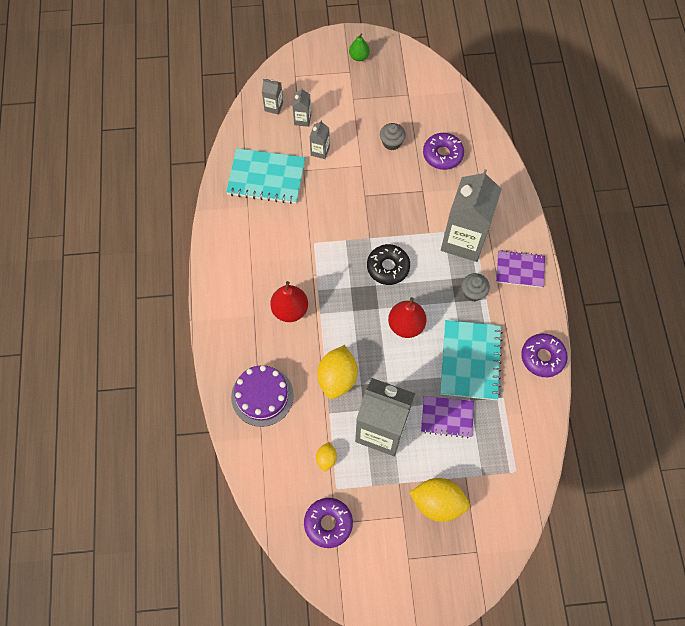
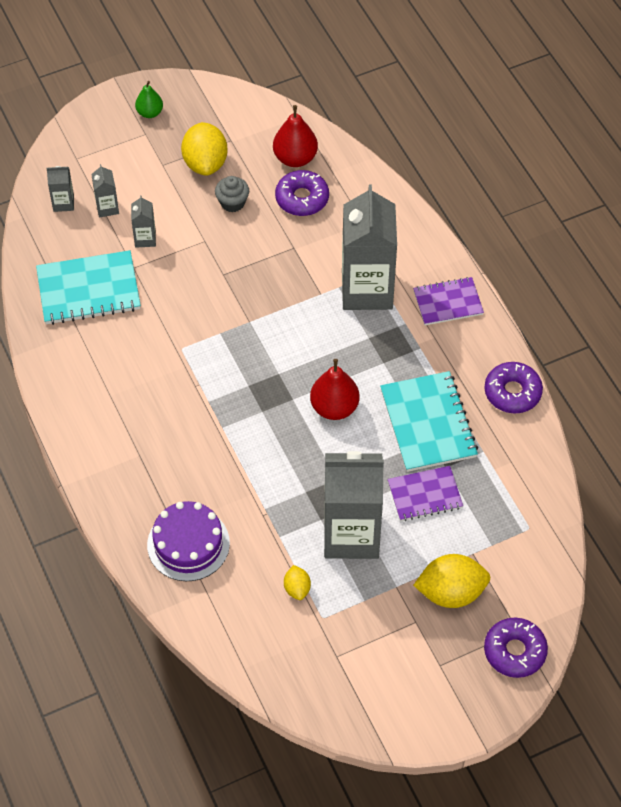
camera: 20 degrees left, 10 degrees down
(290, 310) = (183, 435): red pear -> red pear (295, 158)
(328, 523) = (328, 659): purple donut -> purple donut (514, 651)
(337, 378) = (274, 494): yellow lemon -> yellow lemon (205, 163)
(388, 267) = (285, 348): black donut -> none
(473, 292) = (401, 345): grey cupcake -> none

